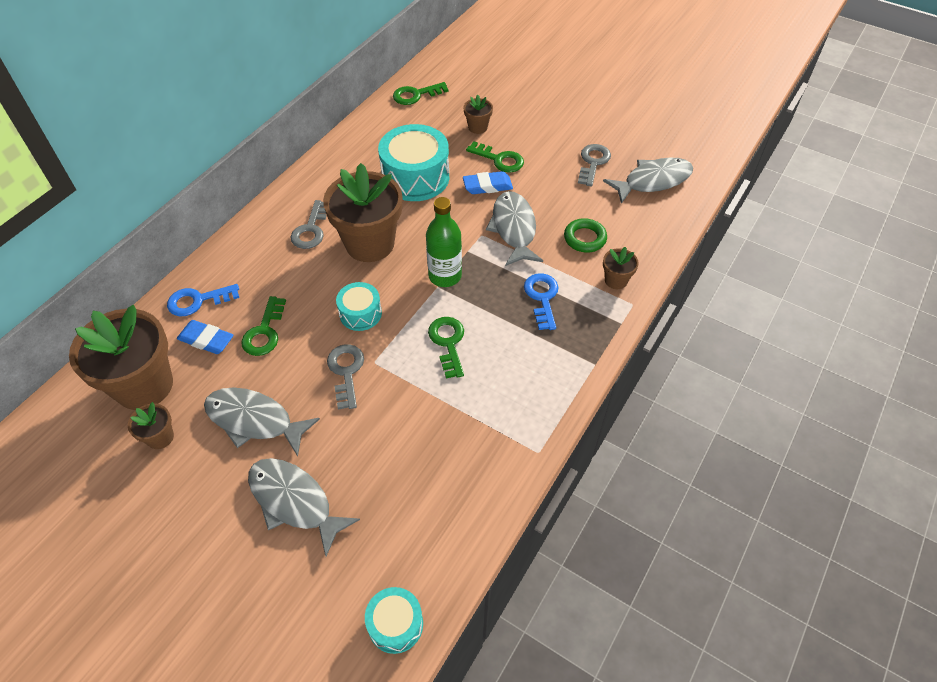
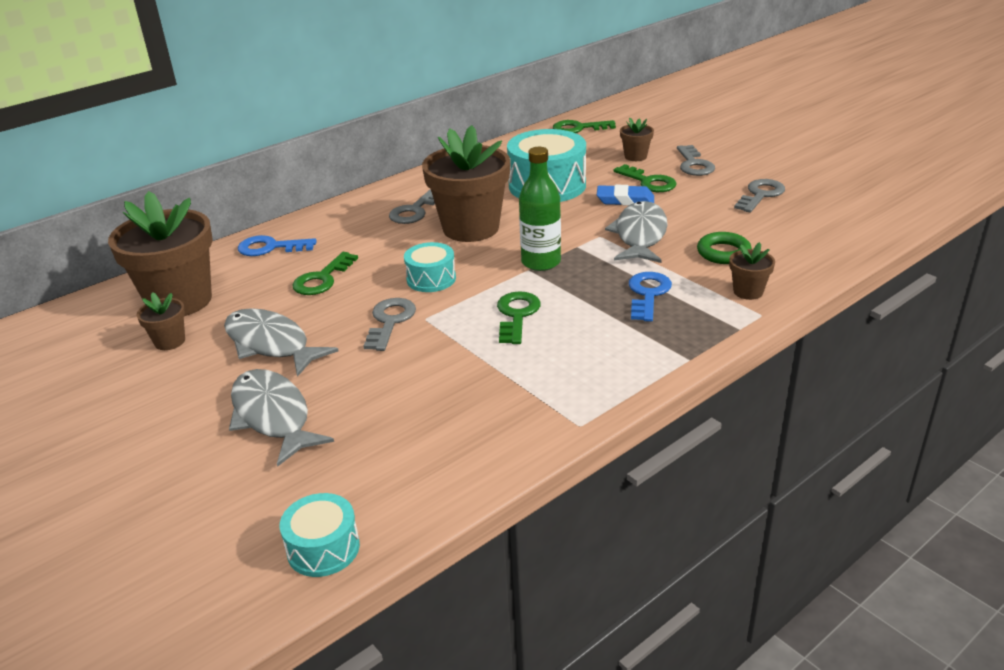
camera: 20 degrees right, 20 degrees down
(206, 340) = (261, 276): blue eraser -> none
(529, 131) = (694, 164): none -> grey key
(653, 181) = (831, 216): grey fish -> none

